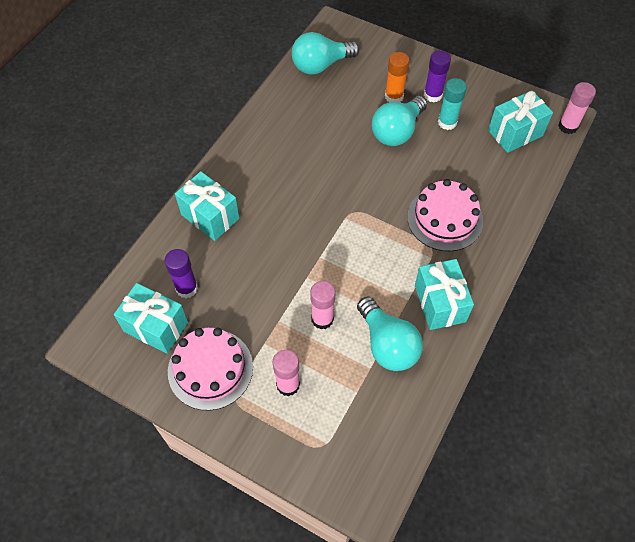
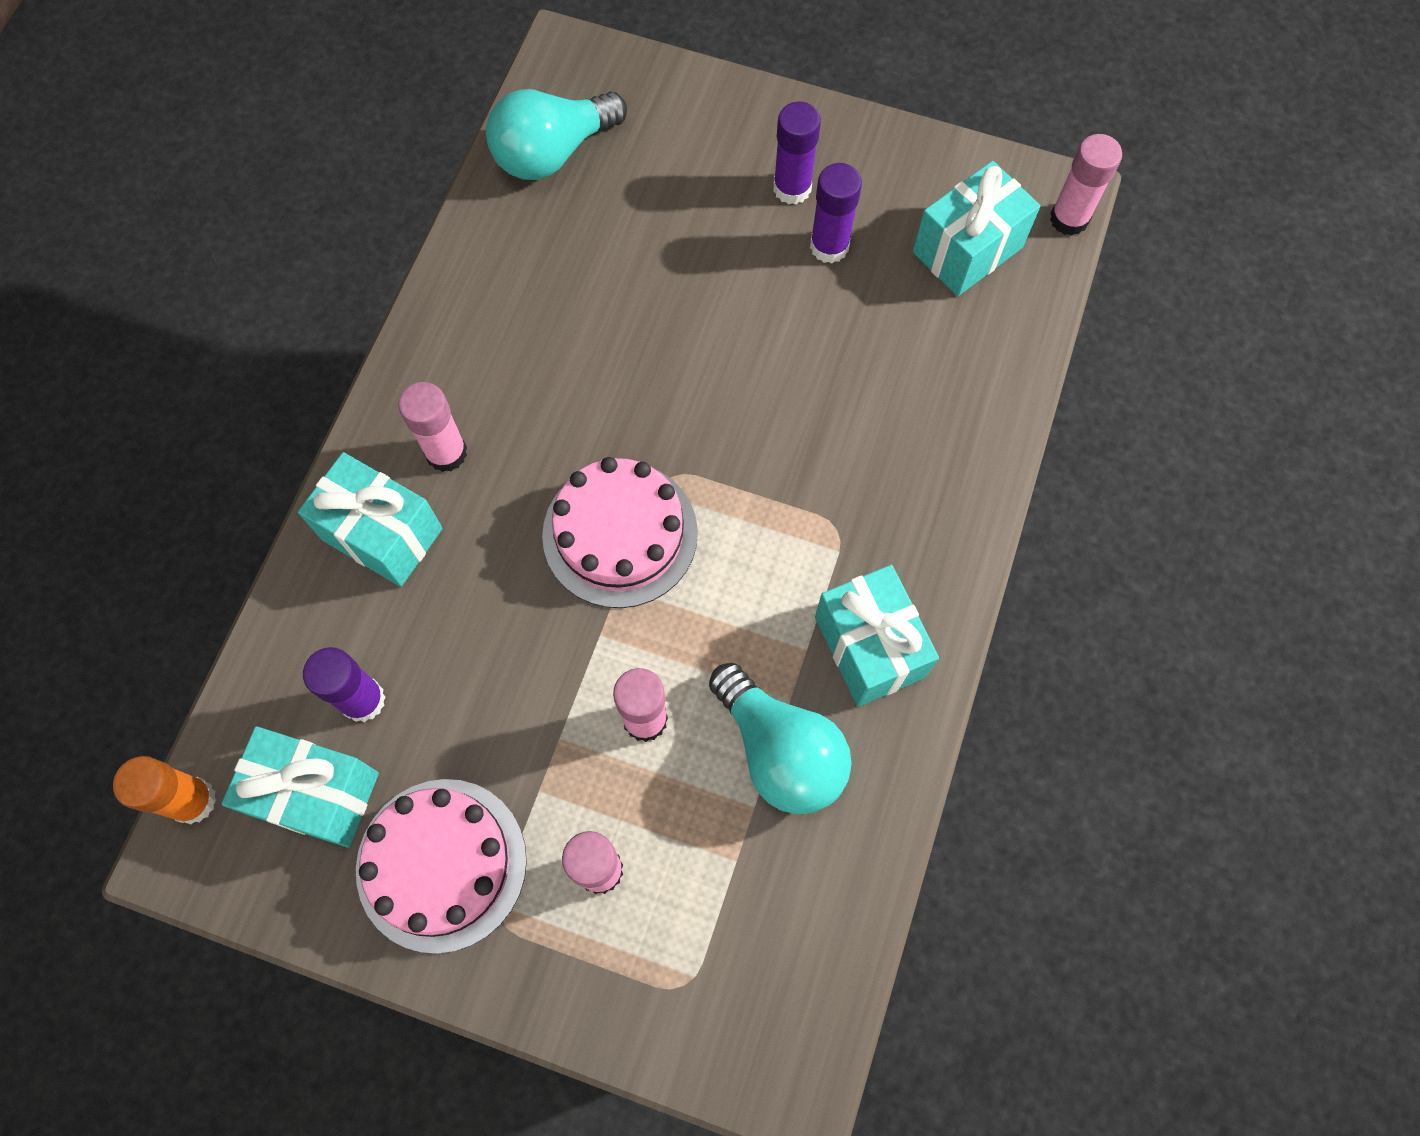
camera: 10 degrees left, 10 degrees up
(247, 186) = (446, 453): none -> pink glue stick
(394, 96) = (713, 203): orange glue stick -> orange glue stick (193, 801)
(397, 131) = (732, 282): turquoise light bulb -> none
(445, 218) = (854, 462): pink cake -> pink cake (620, 534)
(447, 122) = (829, 246): turquoise glue stick -> purple glue stick

